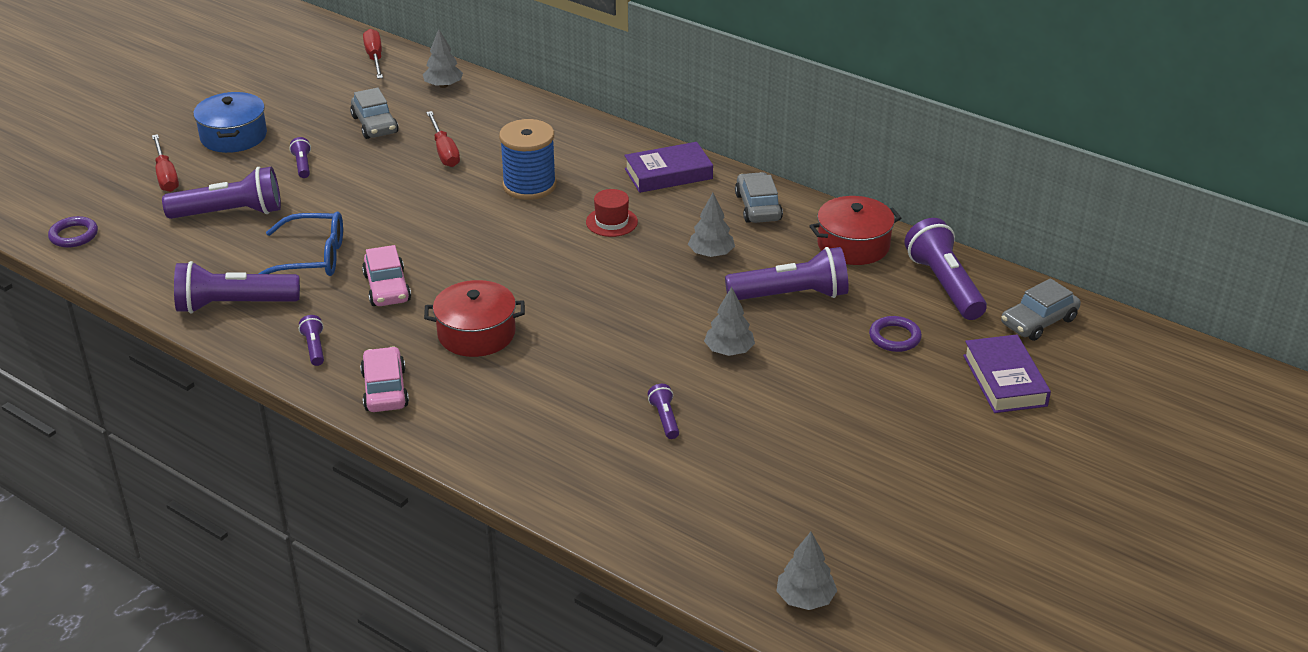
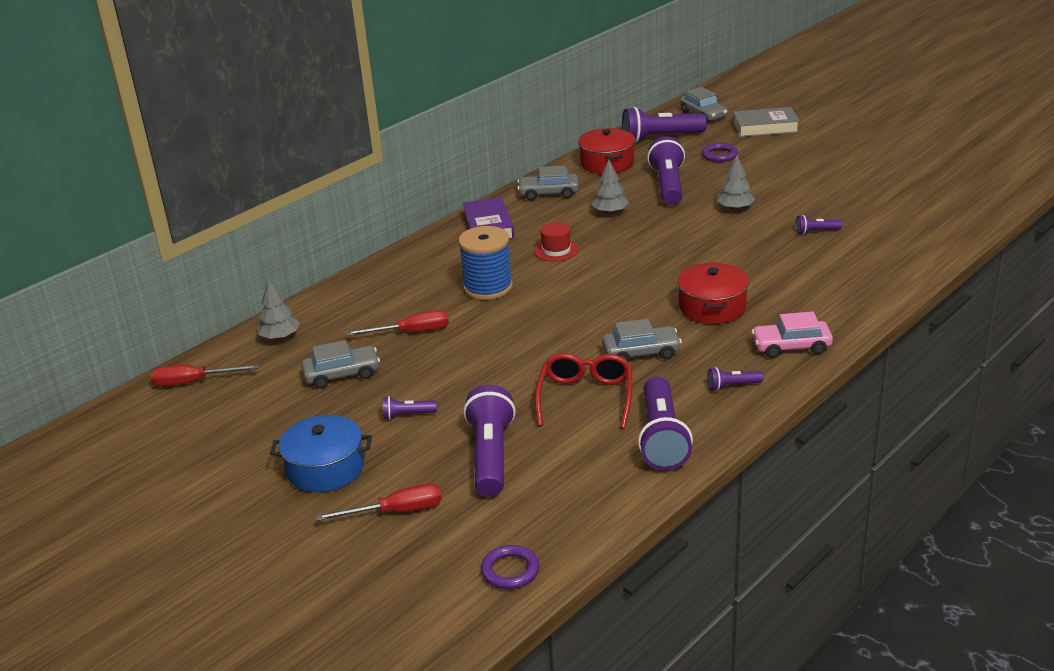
camera: 80 degrees left, 5 degrees down
(312, 258) = (586, 397): blue glasses -> red glasses
(387, 288) = (641, 353): pink car -> grey car
(805, 599) = (986, 192): grey tree -> none
(1004, 380) = (765, 127): purple book -> grey book

